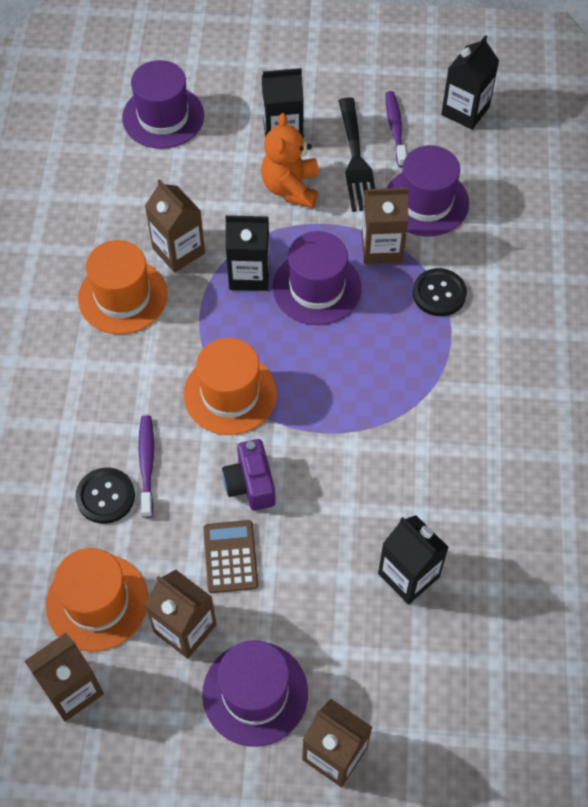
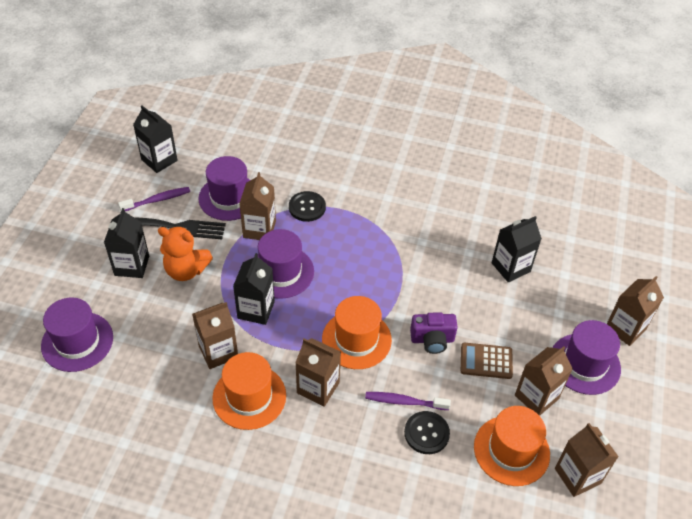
camera: 80 degrees left, 10 degrees down
(149, 364) = (318, 388): none -> brown carton
(395, 128) = (157, 200): purple toothbrush -> purple toothbrush turned 150 degrees clockwise

